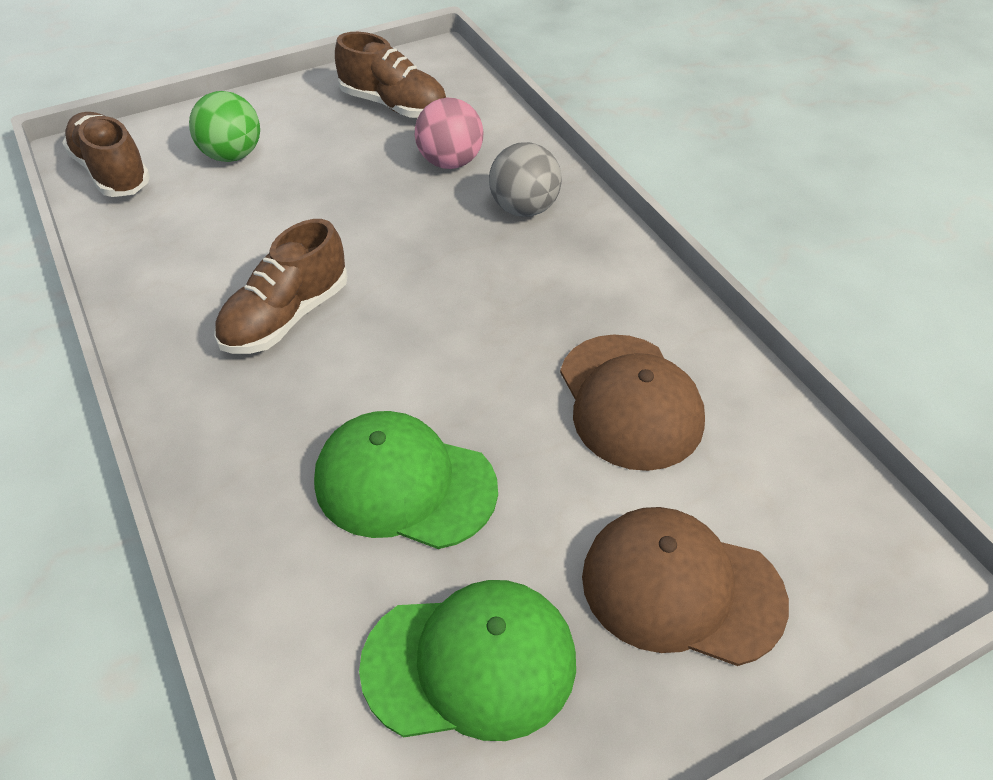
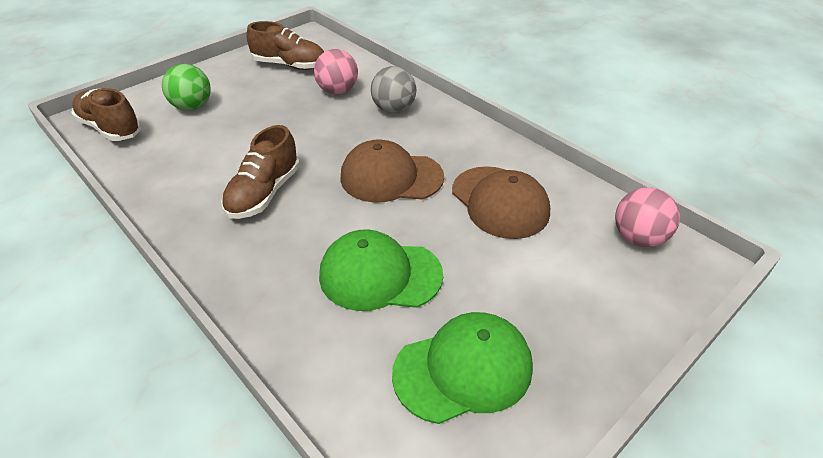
camera: 15 degrees left, 5 degrees down
(681, 588) = (573, 298): brown cap -> brown cap (391, 177)
(831, 510) = (638, 238): none -> pink ball

